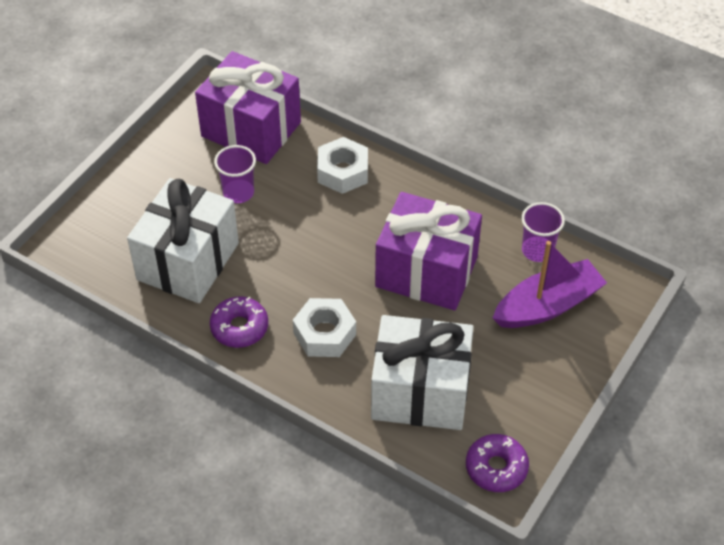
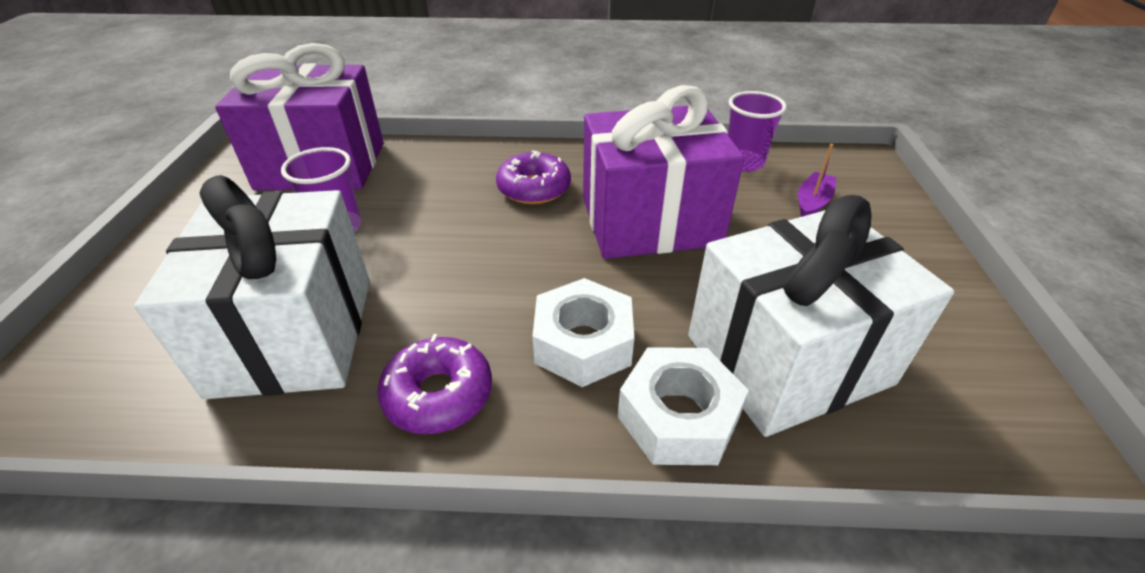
camera: 30 degrees left, 10 degrees down
(342, 172) = (467, 168): white nut -> white nut (678, 417)
(496, 468) = (1002, 415): purple donut -> purple donut (534, 188)
(547, 306) = (812, 203): purple boat -> purple boat, size x0.47

